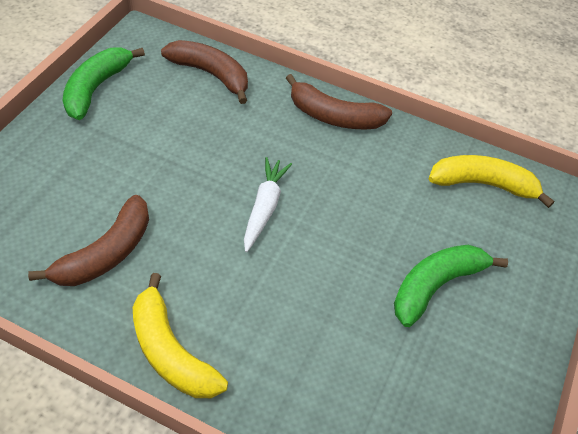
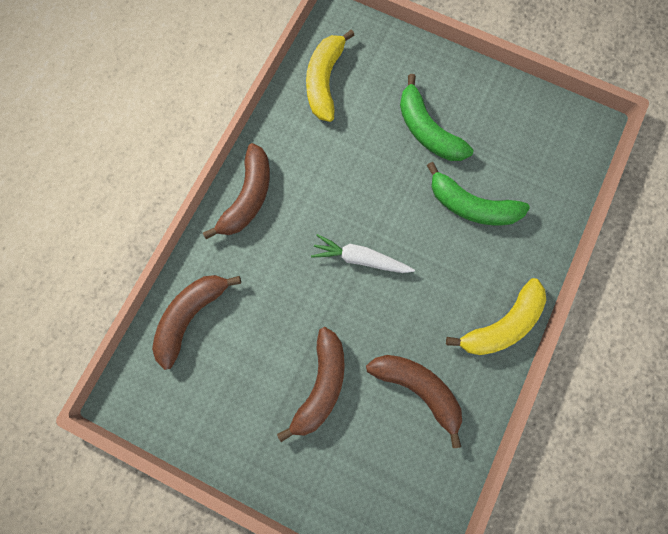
camera: 85 degrees left, 25 degrees up
(96, 88) = (214, 433): green banana -> green banana (471, 205)
(127, 167) = (321, 384): none -> brown banana

